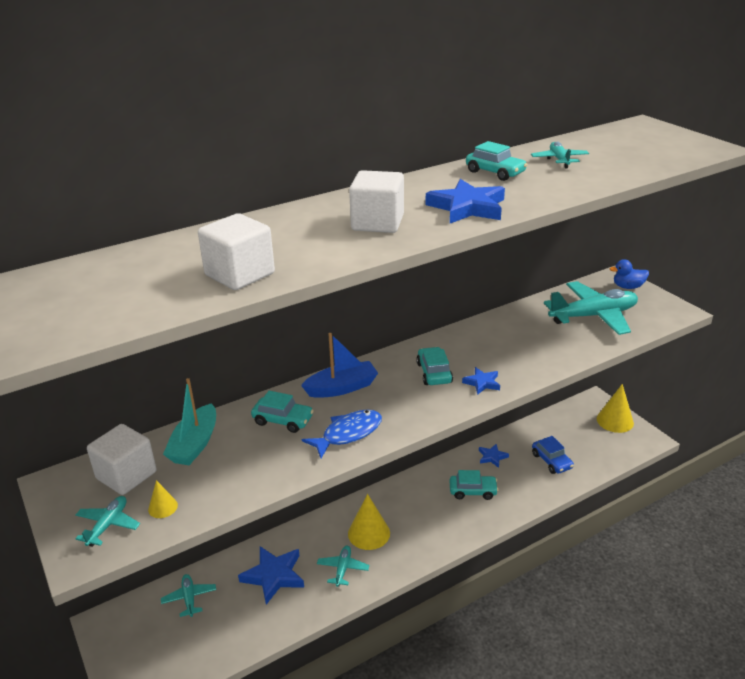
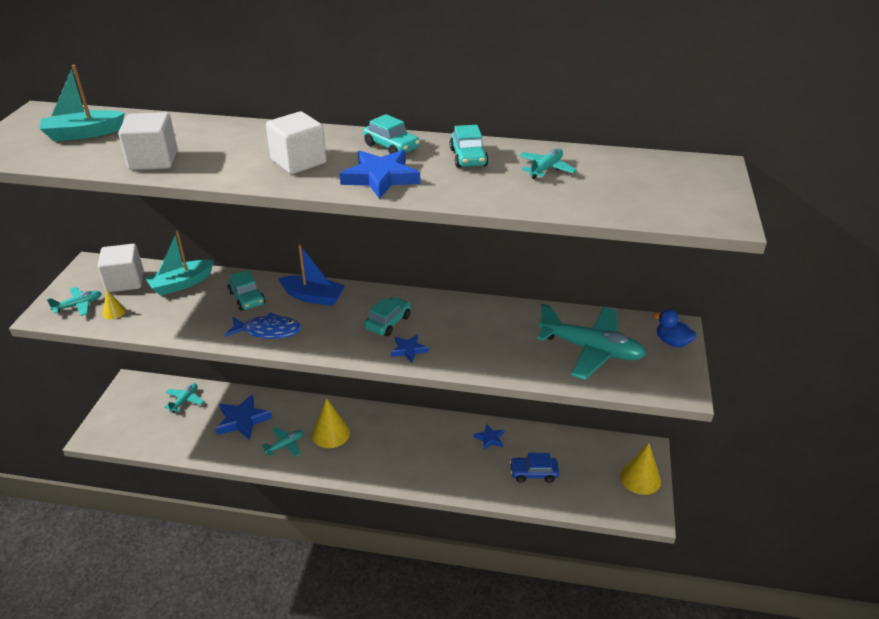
camera: 40 degrees right, 5 degrees up
(102, 286) = (83, 134): none -> turquoise boat
(473, 491) = (439, 454): turquoise car -> turquoise car (391, 146)
(551, 461) = (533, 473): blue car -> blue car turned 75 degrees clockwise

